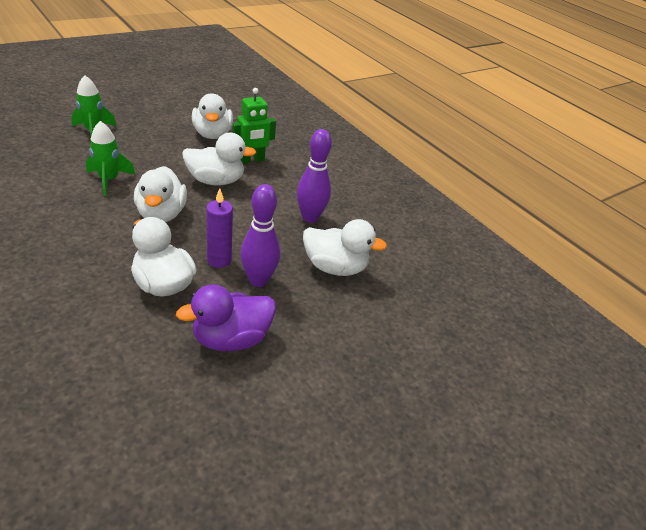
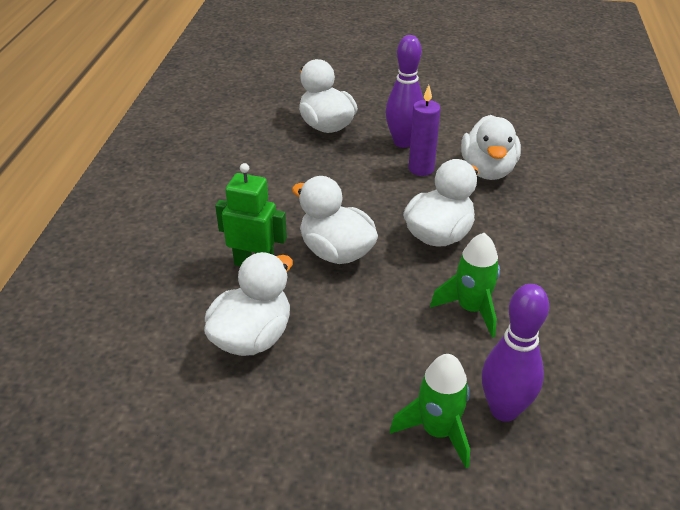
camera: 130 degrees left, 0 degrees up
(231, 338) = (463, 119): purple duck -> none
(310, 217) = (287, 170): purple bowling pin -> purple bowling pin (504, 410)

